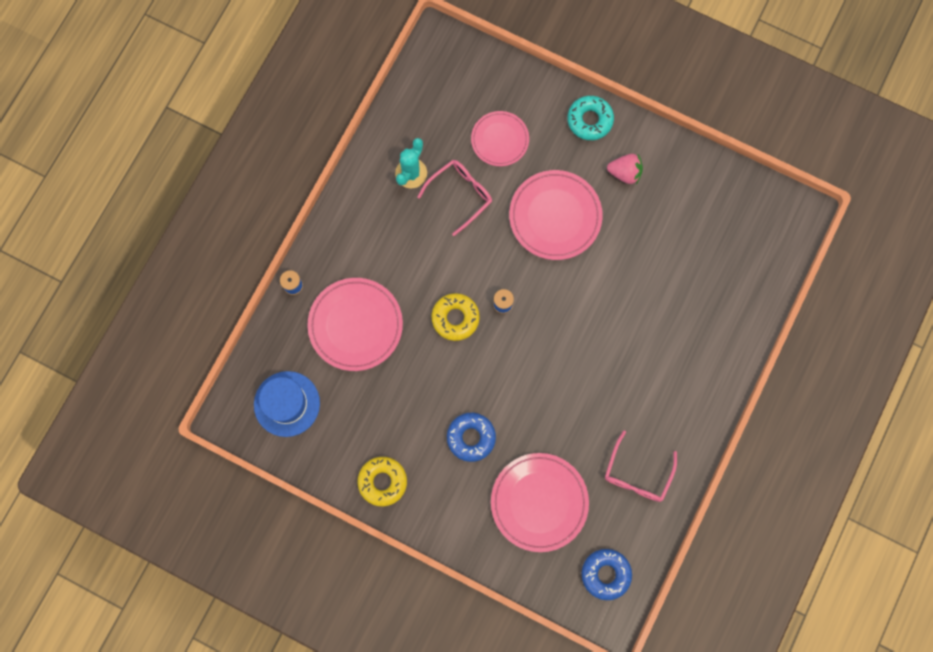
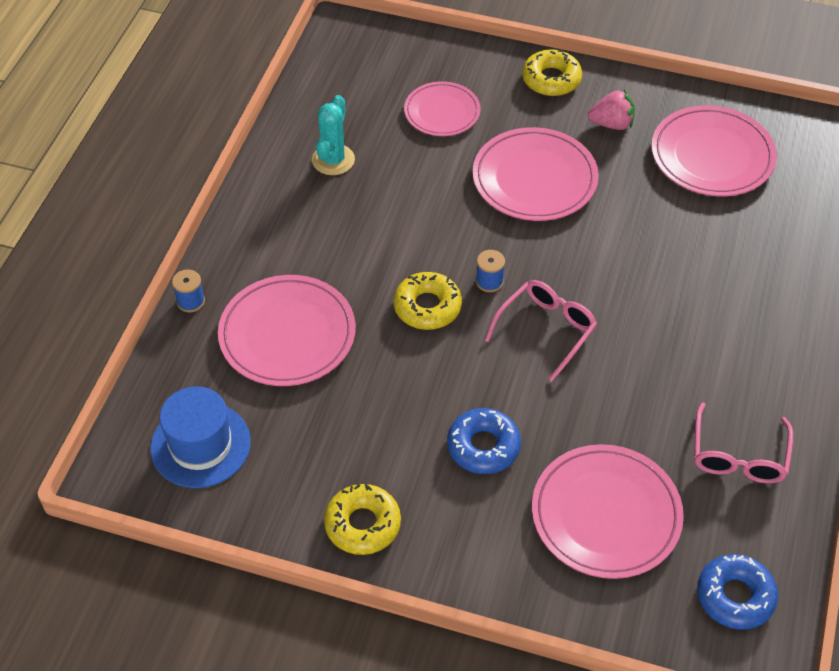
camera: 10 degrees left, 25 degrees down
(460, 195) = (403, 173): pink glasses -> pink glasses (546, 330)
(589, 120) = (551, 79): turquoise donut -> yellow donut
(692, 216) = (712, 156): none -> pink plate

